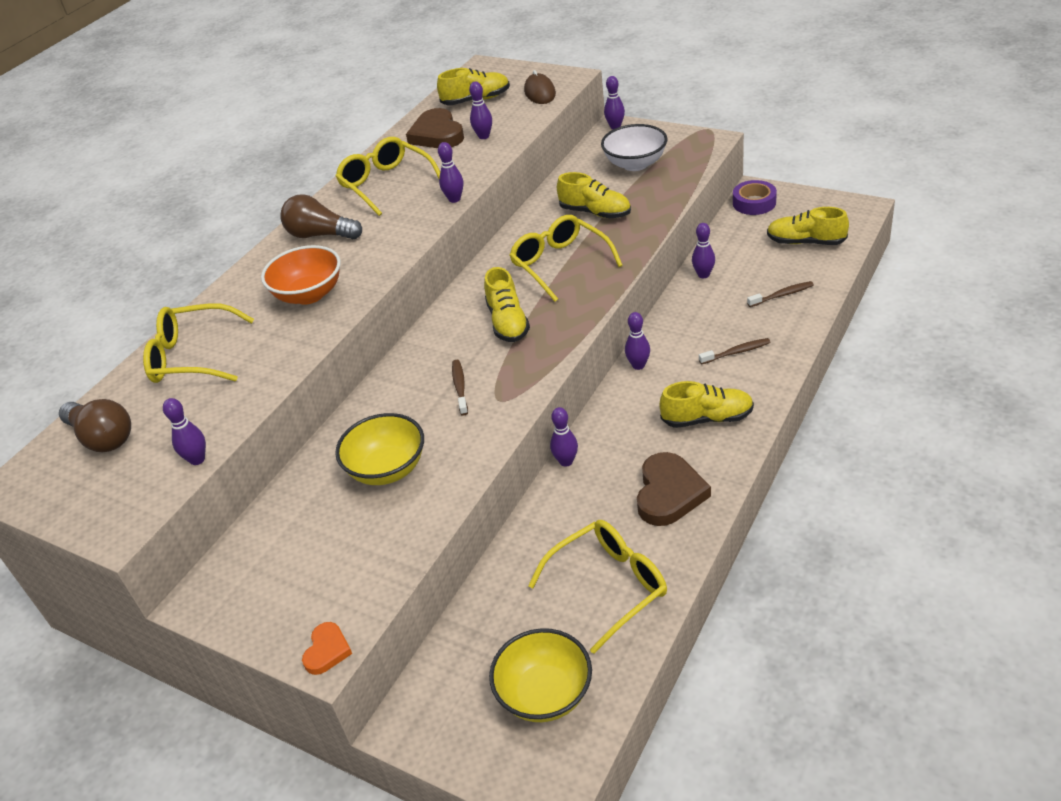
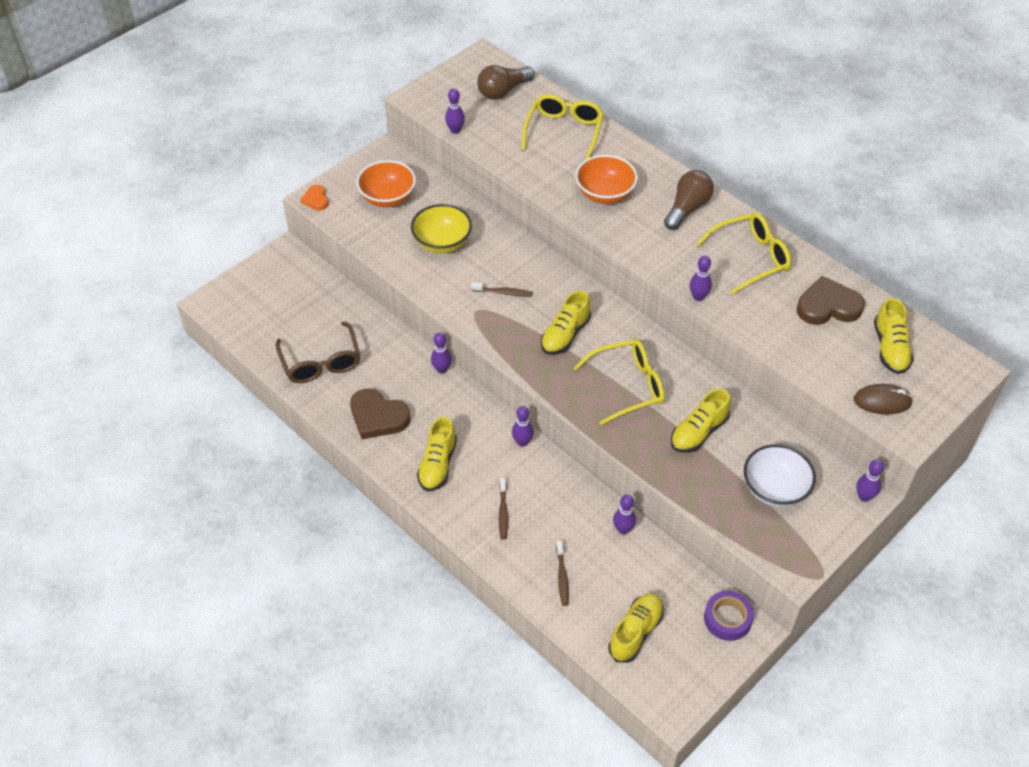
camera: 100 degrees right, 10 degrees up
(306, 559) = (388, 198): none -> orange bowl
(327, 651) = (316, 200): orange heart -> orange heart turned 45 degrees clockwise
(484, 136) = (806, 338): purple bowling pin -> none
(507, 322) = (565, 334): yellow shoe -> yellow shoe turned 60 degrees counterclockwise
(545, 694) = (266, 314): yellow bowl -> none
(608, 587) = (321, 362): yellow glasses -> brown glasses

